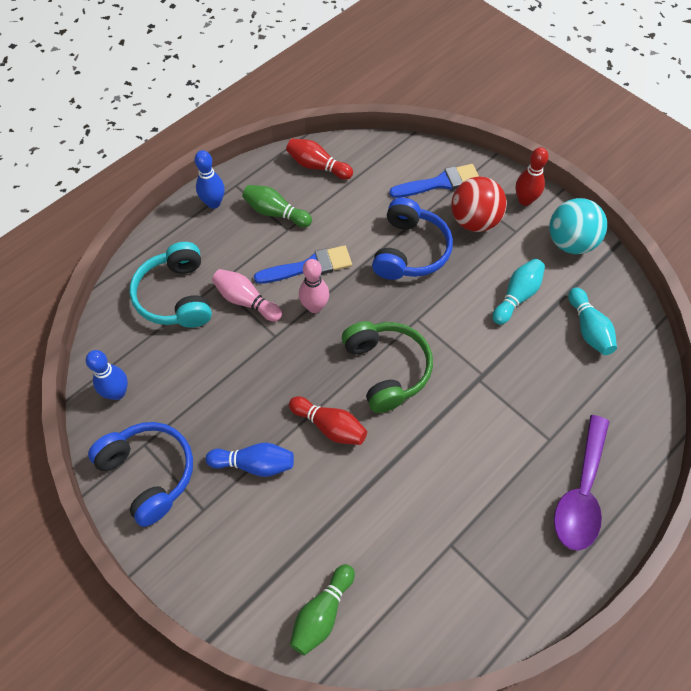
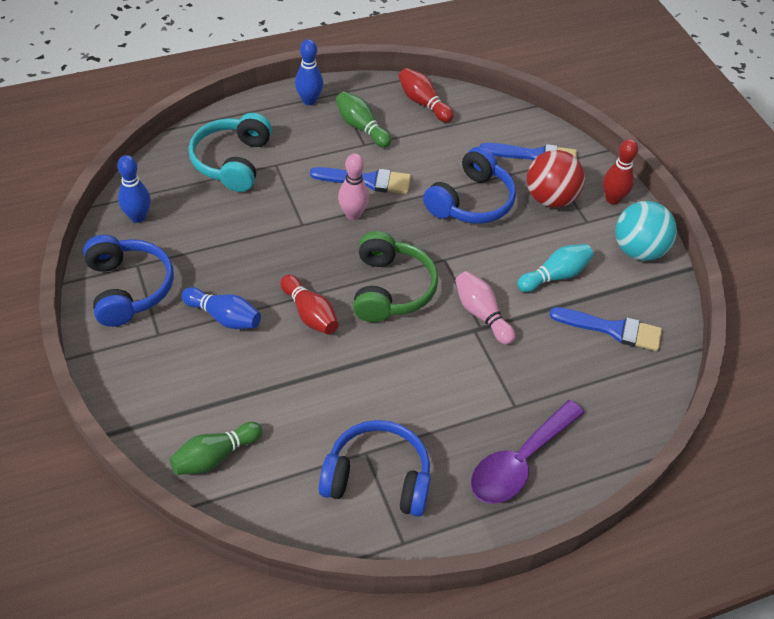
camera: 20 degrees right, 10 degrees down
(246, 301) = (292, 187): pink bowling pin -> pink bowling pin (481, 314)
(474, 566) = (377, 478): none -> blue headphones
(588, 329) = (612, 329): turquoise bowling pin -> blue brush

